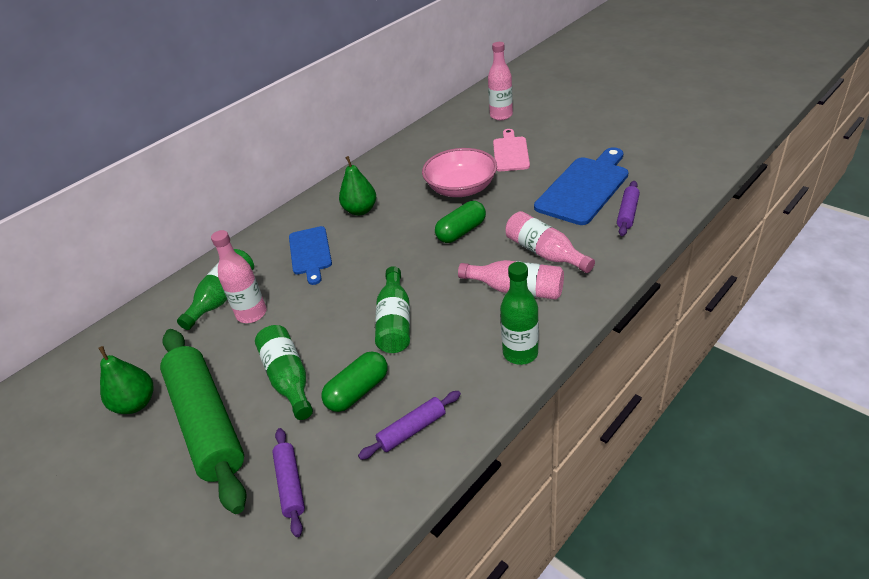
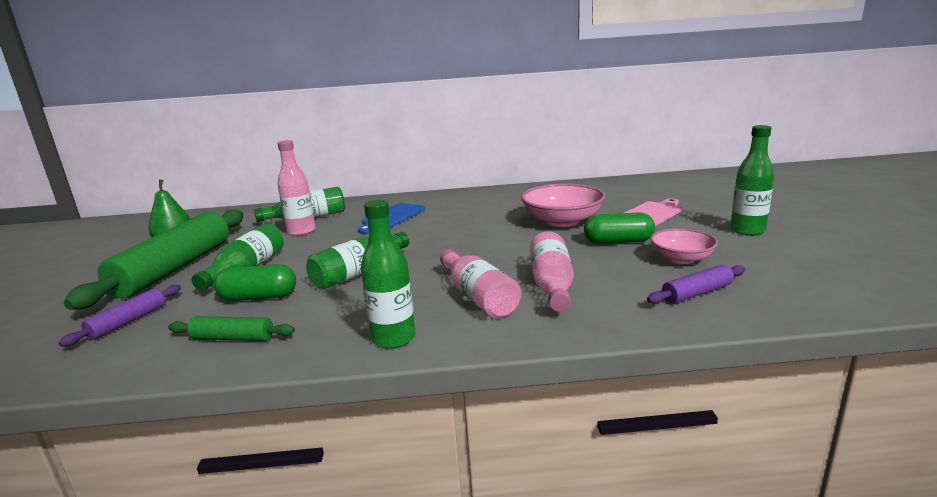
camera: 40 degrees right, 20 degrees down
(360, 210) = (466, 208): green pear -> none
(412, 430) = (233, 338): purple rolling pin -> green rolling pin
(461, 231) = (510, 244): green capsule -> green capsule (618, 241)
(501, 115) = (686, 191): pink bottle -> none
(584, 188) = (681, 259): blue cutting board -> pink bowl
(587, 142) = (747, 230): none -> green bottle

